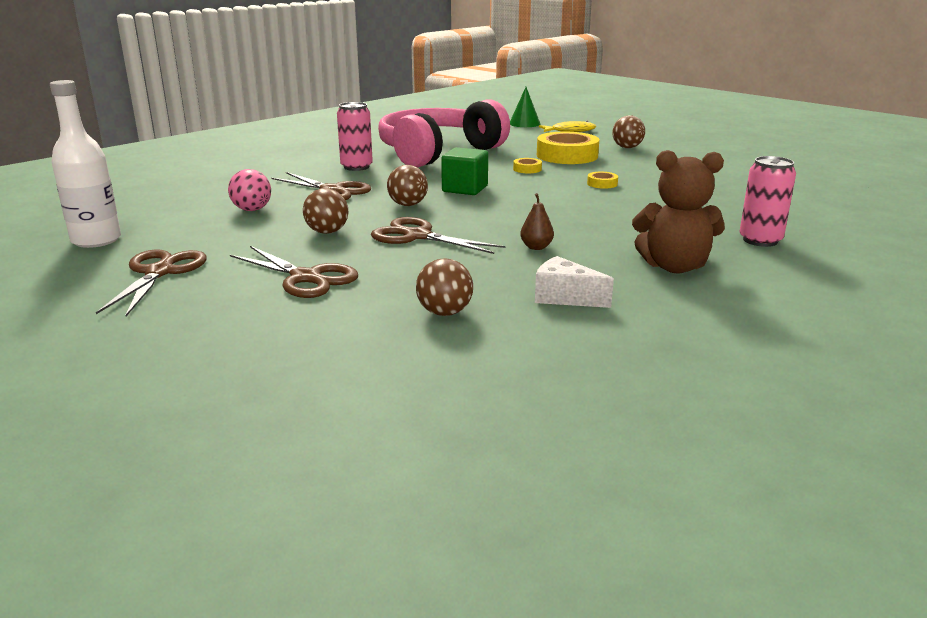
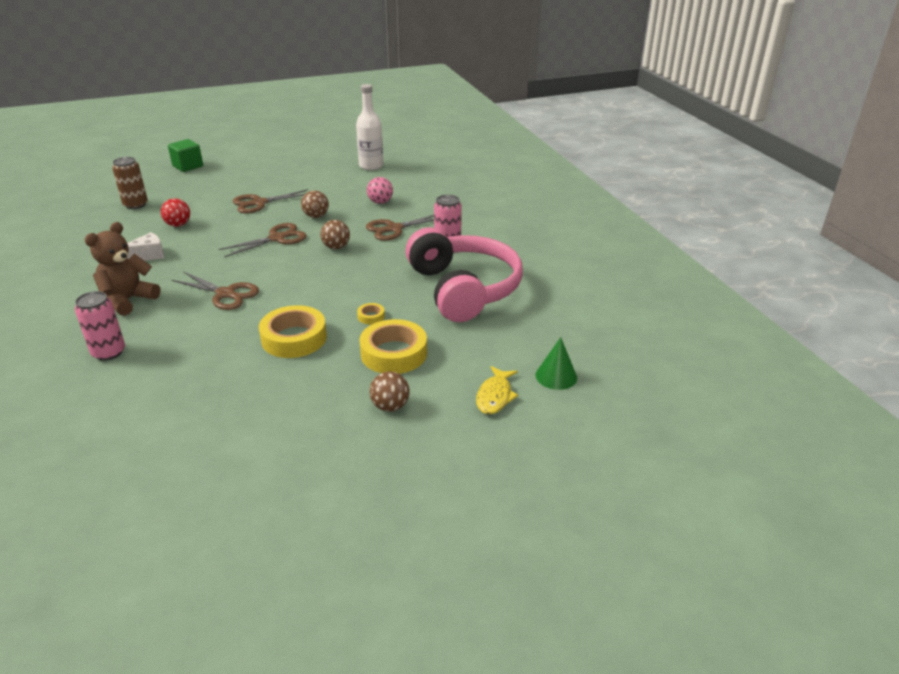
camera: 115 degrees right, 10 degrees up
(159, 272) = (308, 176): brown scissors -> brown scissors (225, 294)
(400, 391) = (135, 205): none -> brown can
(444, 313) = (178, 225): brown ball -> red ball
(465, 189) = (347, 274): green cube -> green cube (188, 166)
(536, 247) = (214, 268): brown pear -> none
(602, 184) = (294, 338): yellow tape -> yellow tape, size x2.29

